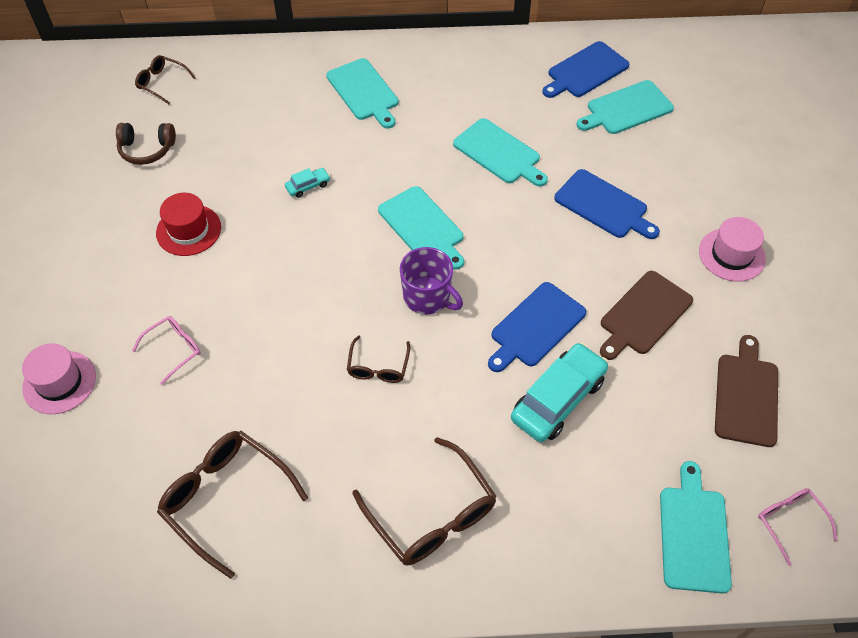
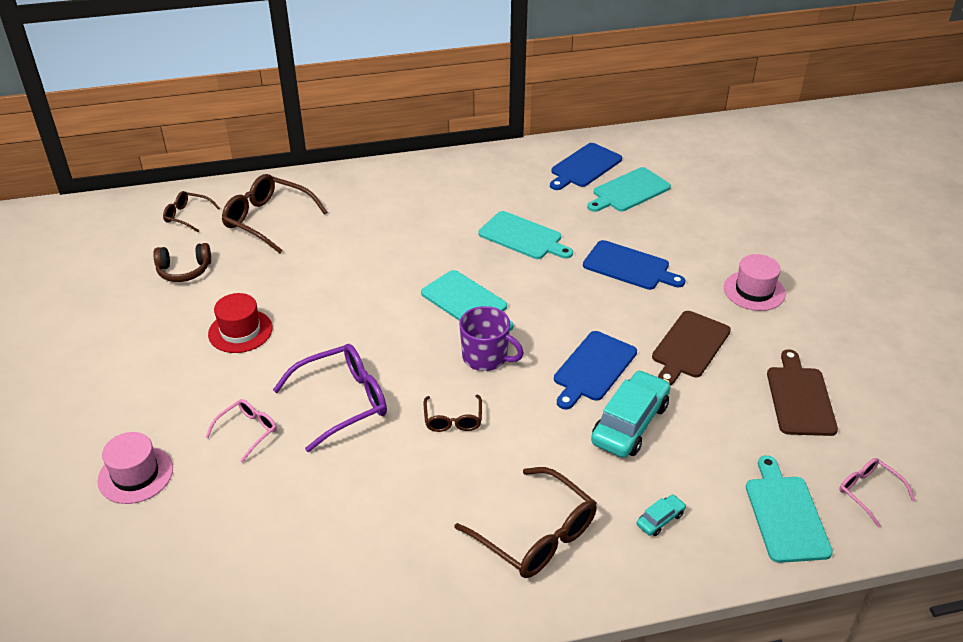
camera: 10 degrees left, 15 degrees down
(226, 499) = (329, 551): brown glasses -> brown glasses (268, 220)
(273, 329) = (342, 402): none -> purple glasses
(308, 186) = (349, 282): turquoise car -> turquoise car (660, 519)
(364, 92) = (384, 203): turquoise cutting board -> none

